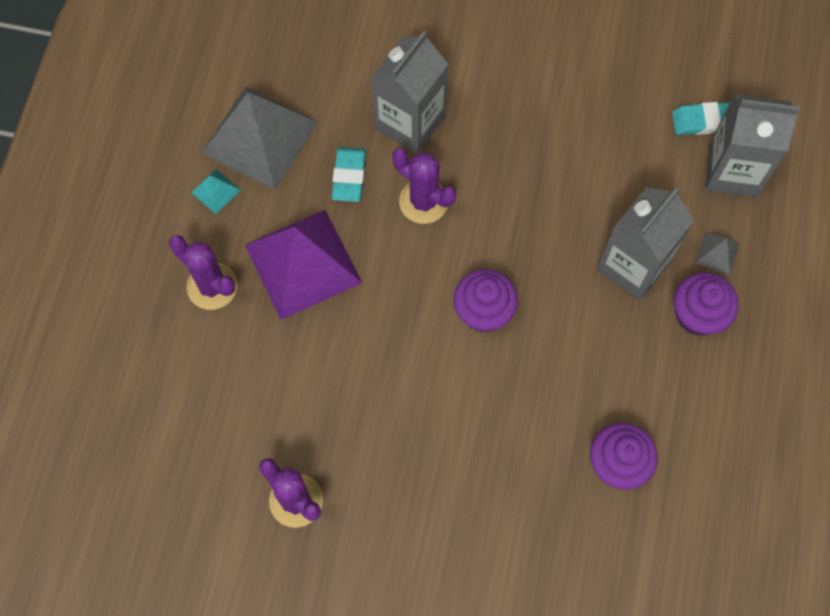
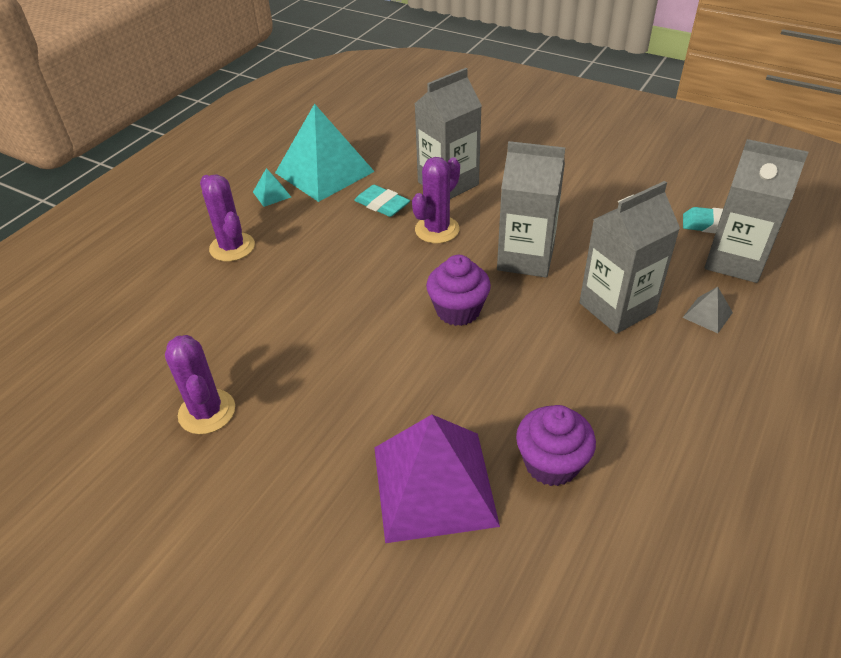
camera: 20 degrees right, 25 degrees down
(260, 137) = (324, 172): grey pyramid -> turquoise pyramid
(303, 264) = (314, 248): purple pyramid -> purple pyramid (434, 485)
(349, 176) = (382, 204): turquoise eraser -> turquoise eraser turned 75 degrees counterclockwise
(423, 201) = (437, 230): purple cactus -> purple cactus turned 75 degrees clockwise
(528, 220) = (525, 258): none -> grey carton
(697, 314) = (675, 357): purple cupcake -> none

